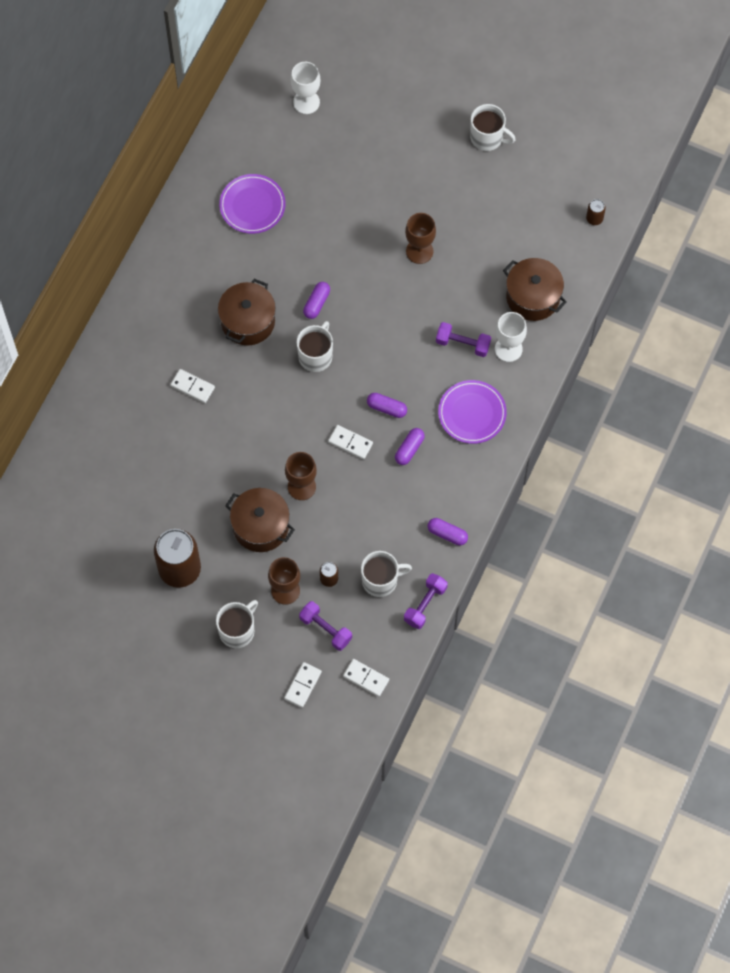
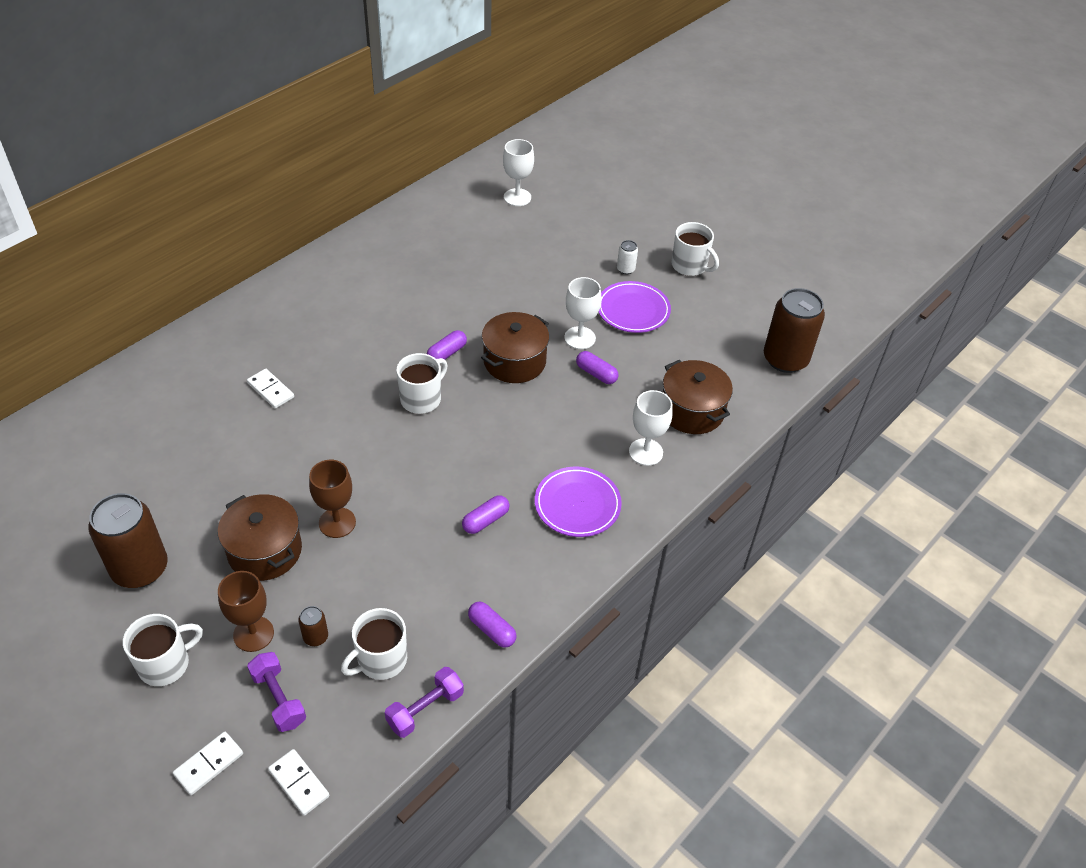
camera: 15 degrees right, 20 degrees down
(248, 321) = (364, 349): brown pot -> brown pot (514, 361)
(252, 205) = (422, 258): purple plate -> purple plate (633, 310)
(350, 443) = (418, 494): white domino -> none
(381, 580) = (381, 660): white mug -> white mug turned 135 degrees clockwise
(386, 408) = (478, 471): purple capsule -> purple capsule (596, 374)
(419, 251) = (579, 338): brown goblet -> white goblet
(433, 160) = (625, 269): none -> white can
(463, 344) = (594, 433): purple dumbbell -> none
(594, 218) = (785, 359): brown can -> brown can, size x2.33

